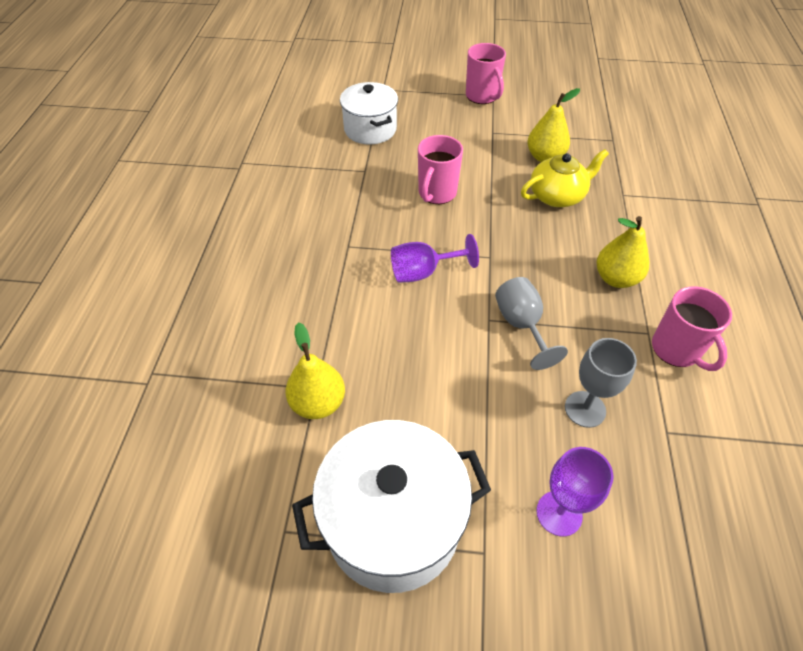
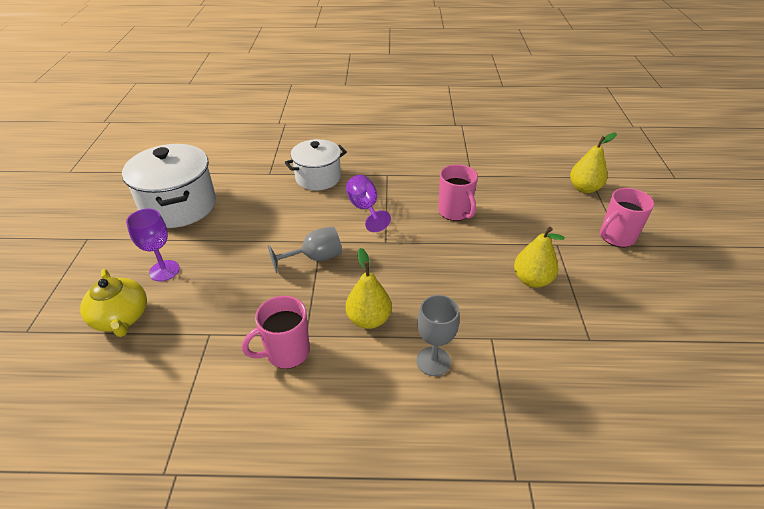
camera: 85 degrees right, 10 degrees down
(318, 403) = (259, 175): yellow pear -> yellow pear (584, 188)
(370, 129) = (526, 174): white pot -> white pot (318, 178)
(436, 193) = (455, 212): pink mug -> pink mug turned 135 degrees counterclockwise
(557, 196) = (474, 286): yellow teapot -> yellow teapot (121, 318)
(585, 409) = (237, 288): grey goblet -> grey goblet (433, 361)

